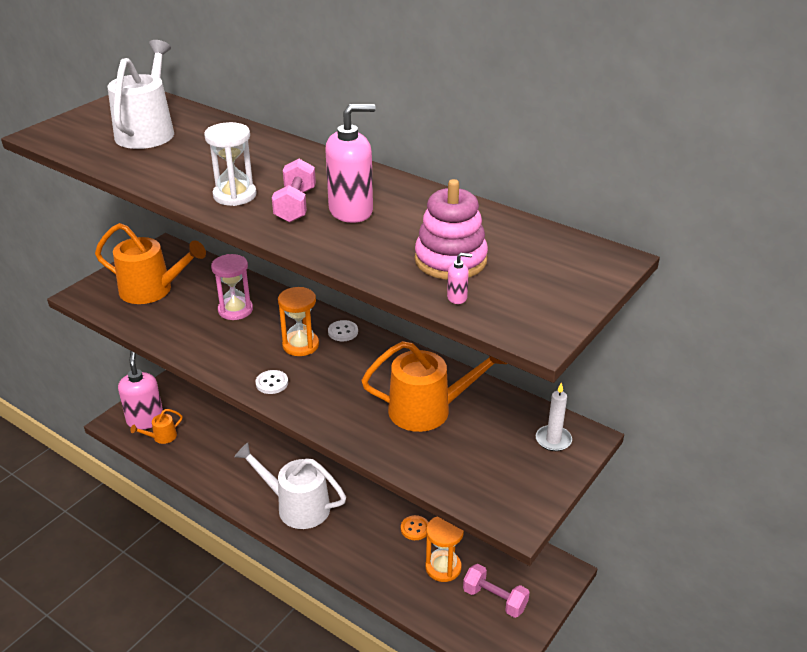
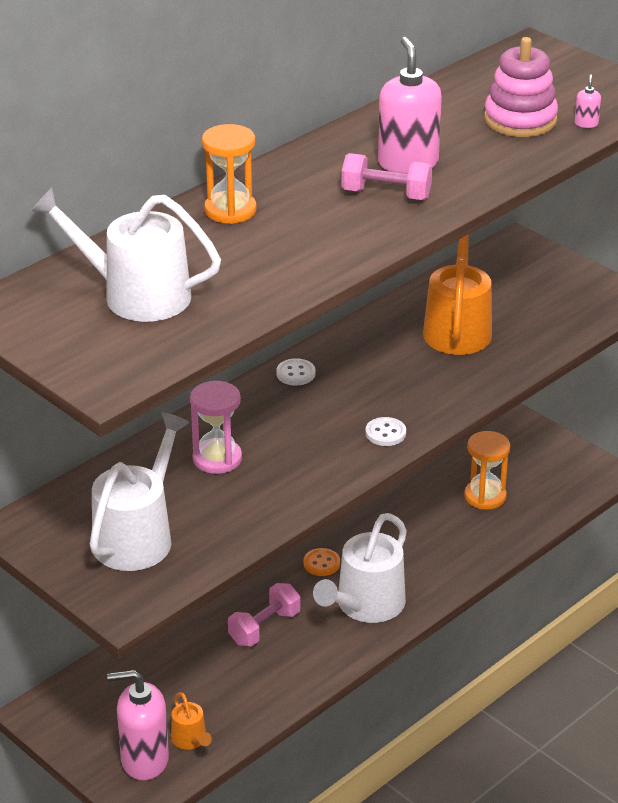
camera: 80 degrees left, 0 degrees up
(152, 290) = (137, 536): orange watering can -> white watering can
(235, 195) = (350, 231): white hourglass -> none
(300, 345) = (314, 408): orange hourglass -> orange hourglass (230, 210)
(415, 528) = (423, 510): orange button -> orange button (321, 563)
(494, 599) = (534, 466): pink dumbbell -> pink dumbbell (264, 628)
(553, 440) = (518, 260): white candle -> none

